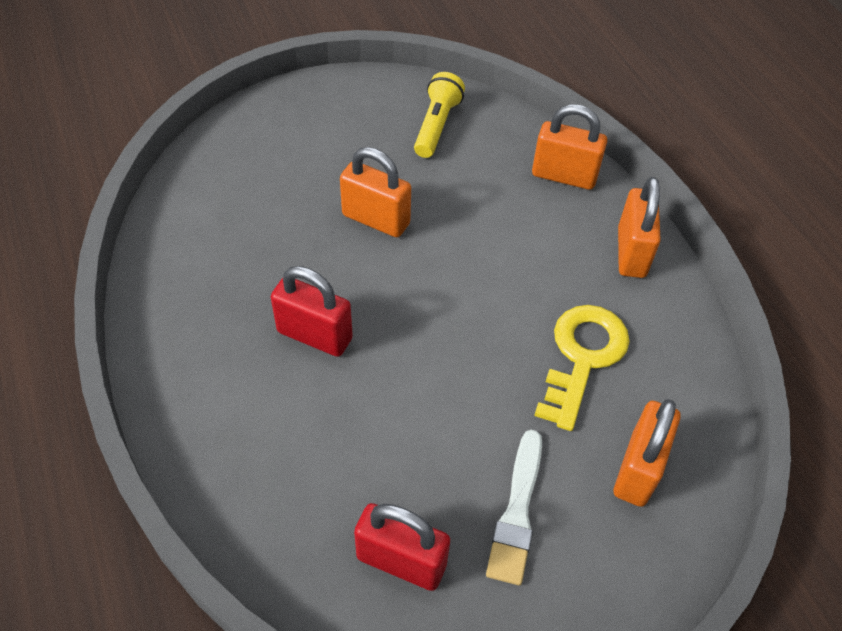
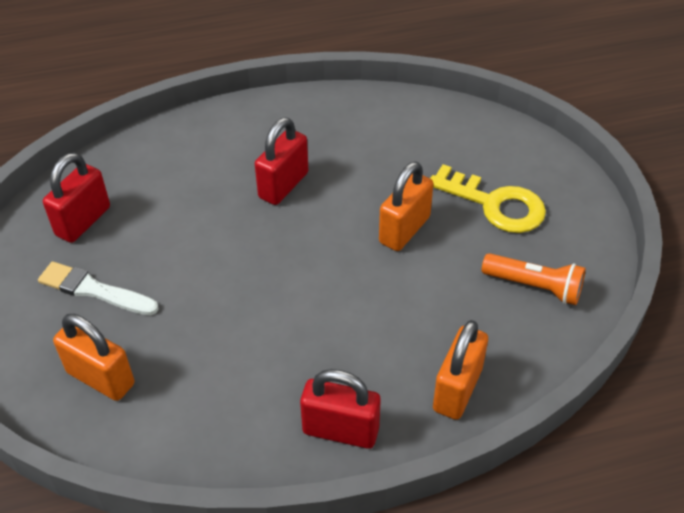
camera: 100 degrees right, 5 degrees down
(436, 126) = (534, 287): yellow flashlight -> orange flashlight
(582, 357) = (221, 360): yellow key -> yellow key (495, 204)
(631, 252) = (340, 430): orange padlock -> red padlock

